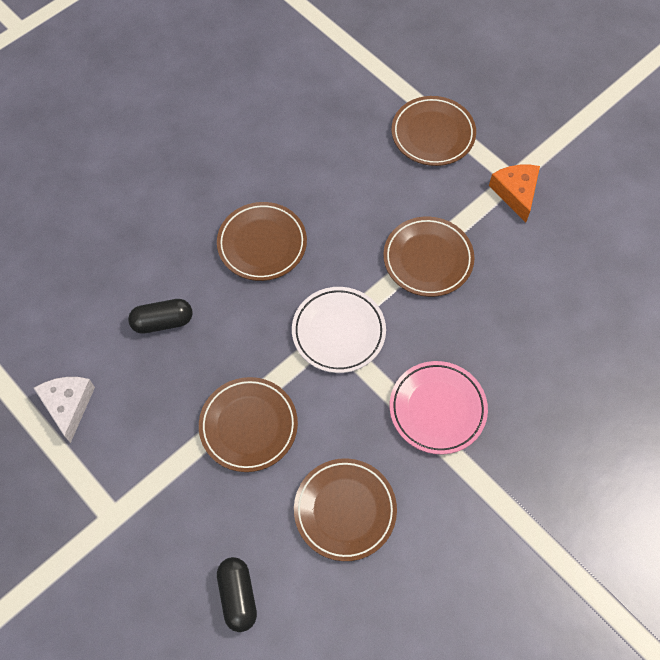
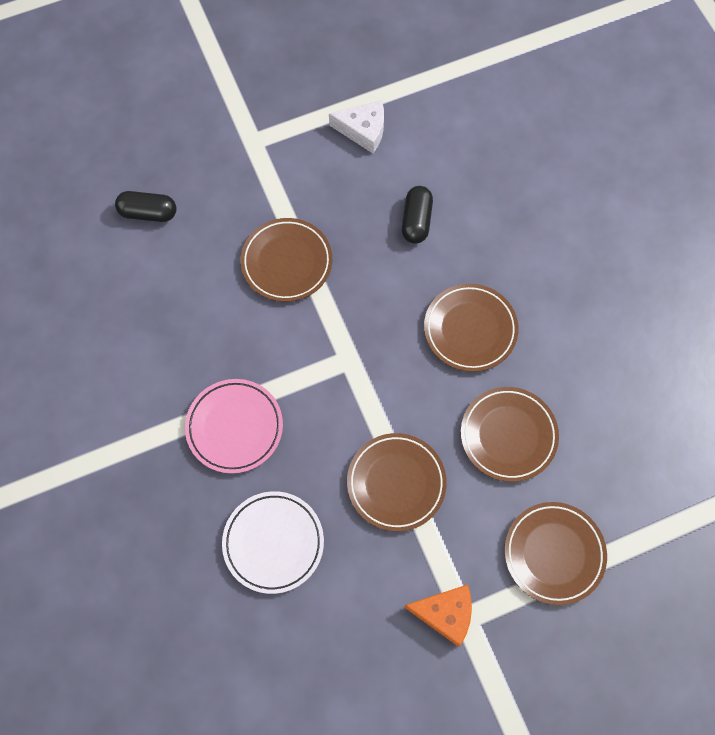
camera: 110 degrees right, 5 degrees up
(338, 332) = (348, 367): white plate -> white plate (273, 543)
(345, 510) = (179, 314): brown plate -> brown plate (508, 435)

